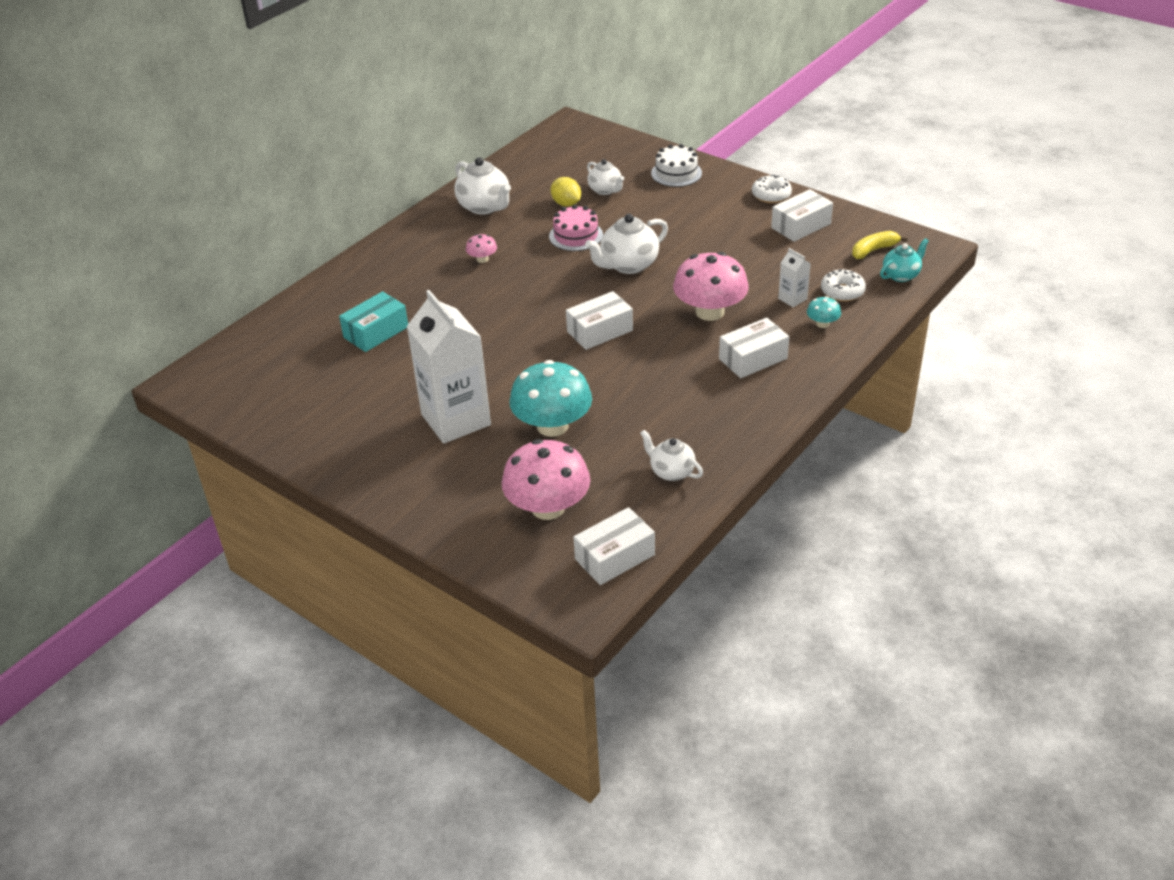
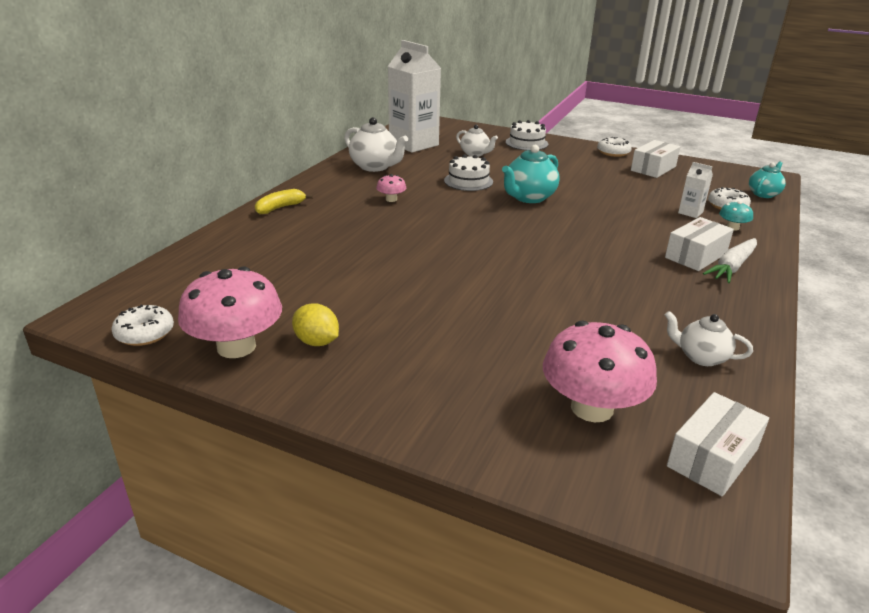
camera: 15 degrees left, 10 degrees down
(223, 405) = (145, 333): none -> white donut
(376, 332) = (308, 257): turquoise box -> none
(456, 419) = (431, 327): white carton -> white carton (413, 144)
(552, 426) = (542, 324): turquoise mushroom -> none
(566, 204) = (447, 163): yellow lemon -> yellow lemon (317, 342)
(576, 235) = (468, 181): pink cake -> white cake
(600, 331) = (536, 244): white box -> none
(628, 265) = (528, 197): white teapot -> turquoise teapot
(710, 312) = (626, 225): pink mushroom -> pink mushroom (236, 347)
(779, 376) = (732, 267): none -> white carrot
(874, 250) = (726, 180): yellow banana -> yellow banana (280, 208)

